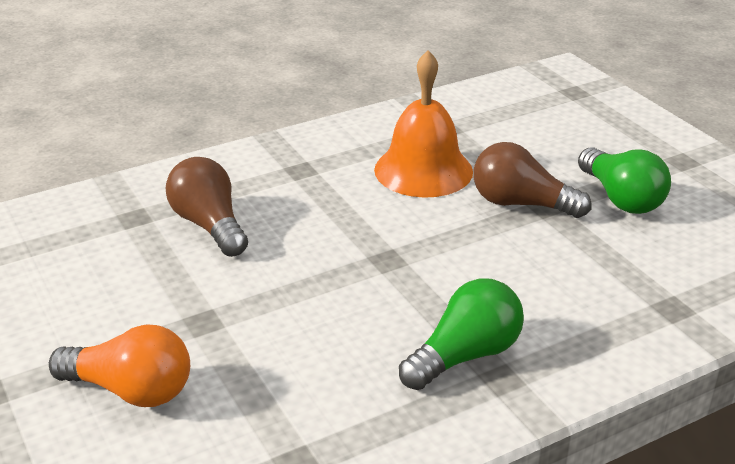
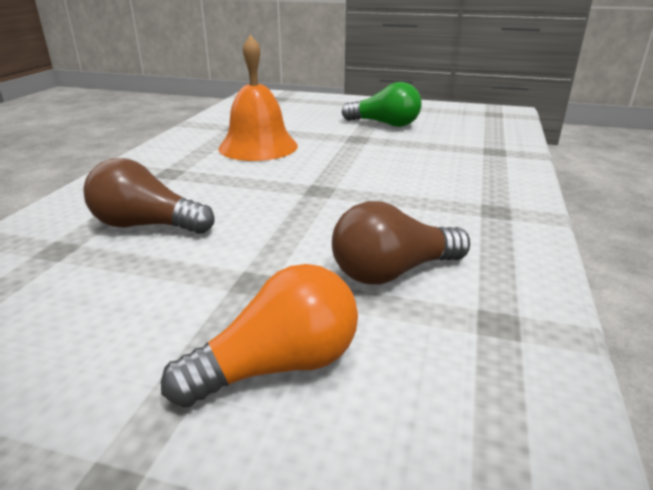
camera: 45 degrees left, 5 degrees down
(465, 356) = (458, 210): green light bulb -> none
(521, 204) = (343, 141): brown light bulb -> brown light bulb (393, 272)

